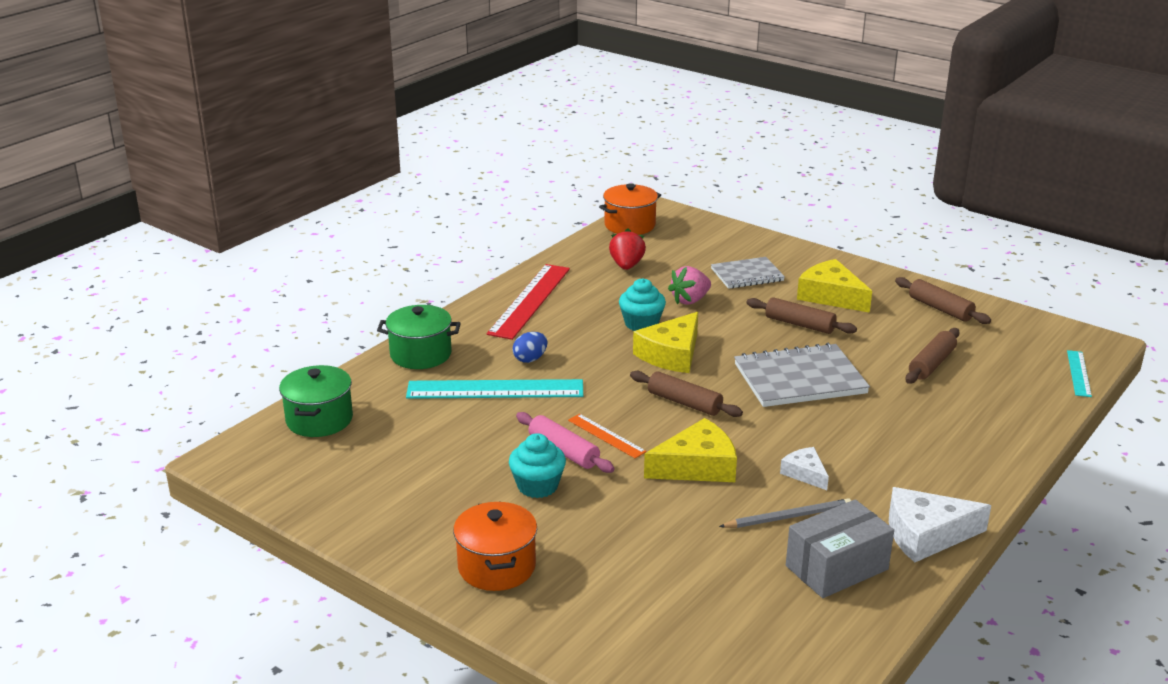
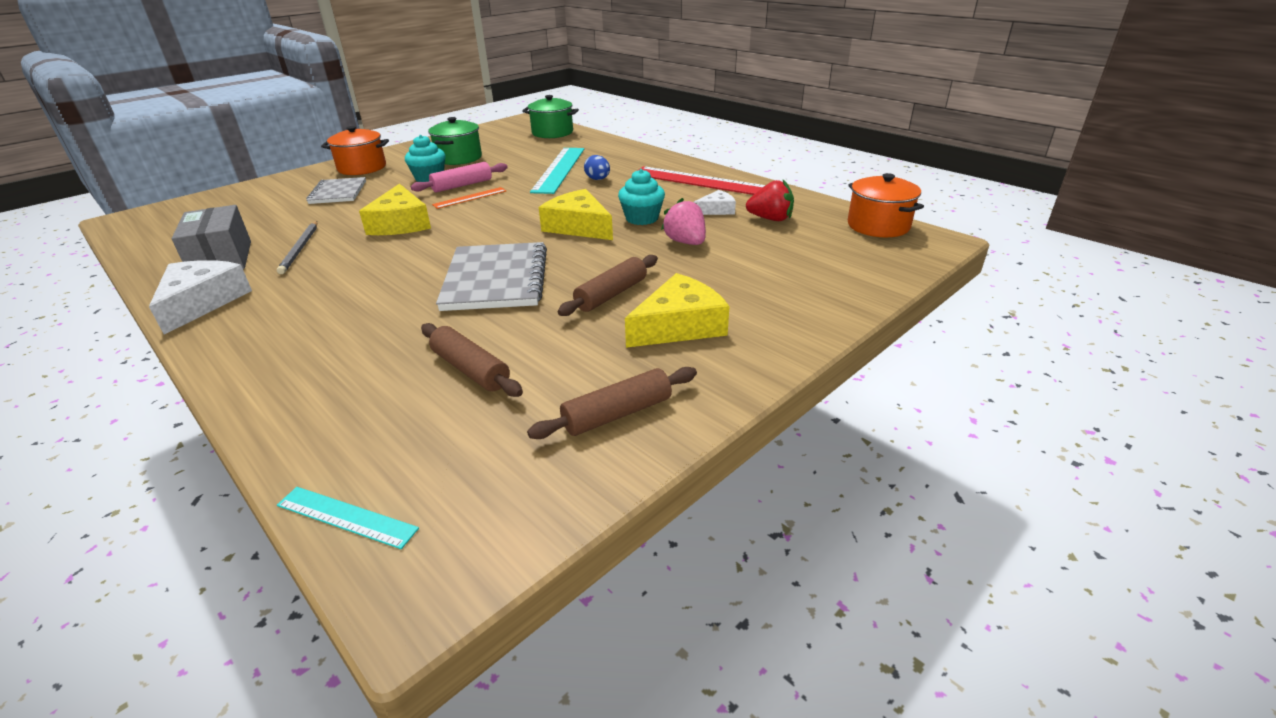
camera: 100 degrees right, 5 degrees up
(421, 354) = (621, 151): green pot -> green pot (459, 158)
(684, 403) = (493, 226): brown rolling pin -> none
(747, 275) = (745, 278): grey notebook -> grey notebook (338, 192)
(805, 473) = (345, 262): white cheese -> white cheese (716, 210)

